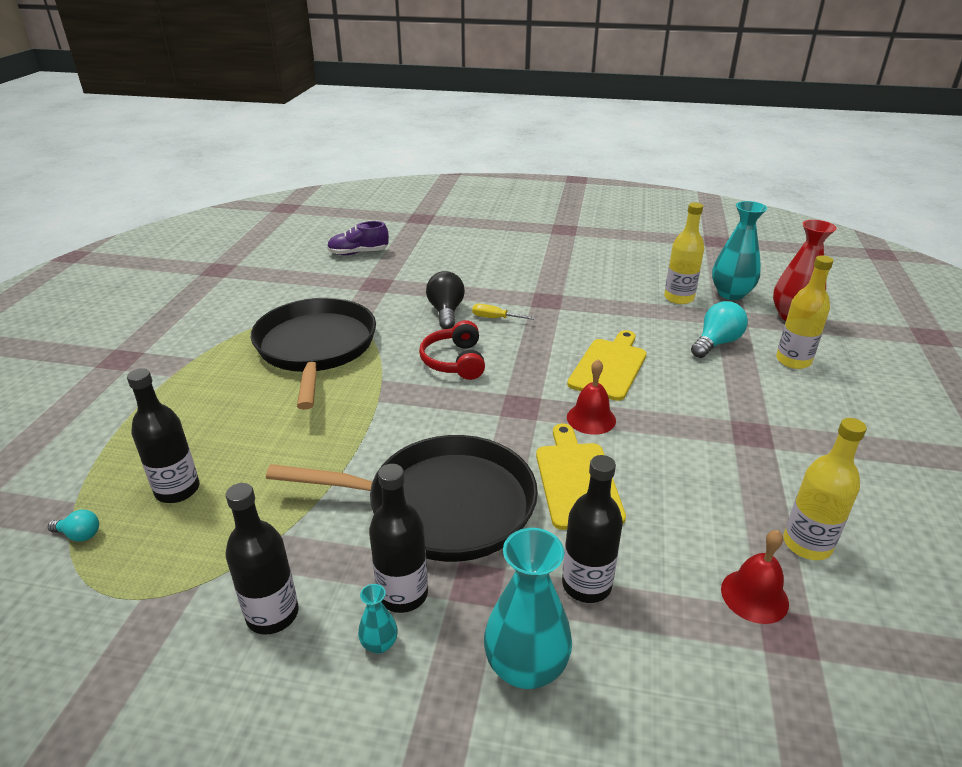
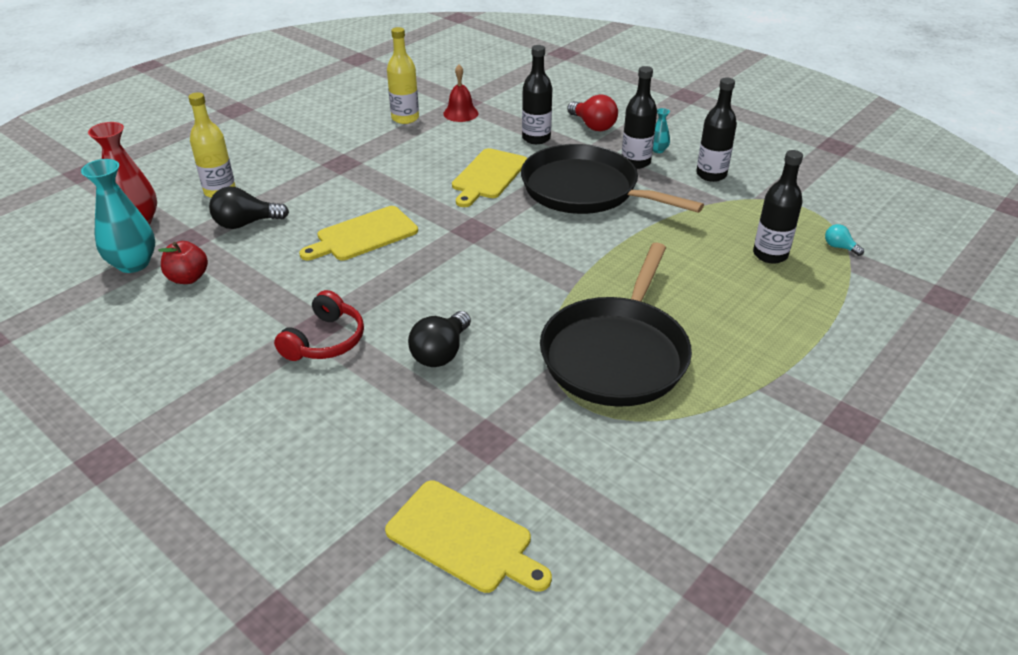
camera: 150 degrees left, 5 degrees up
(358, 253) = (464, 538): purple shoe -> yellow cutting board
(454, 361) = (488, 287): red headphones -> red headphones (325, 341)
(495, 318) = (398, 323): yellow screwdriver -> none
(526, 667) = (593, 126): turquoise vase -> red light bulb
(591, 418) = (432, 204): red bell -> none
(678, 298) = (188, 278): yellow bottle -> red apple
(716, 343) = (246, 223): turquoise light bulb -> black light bulb

